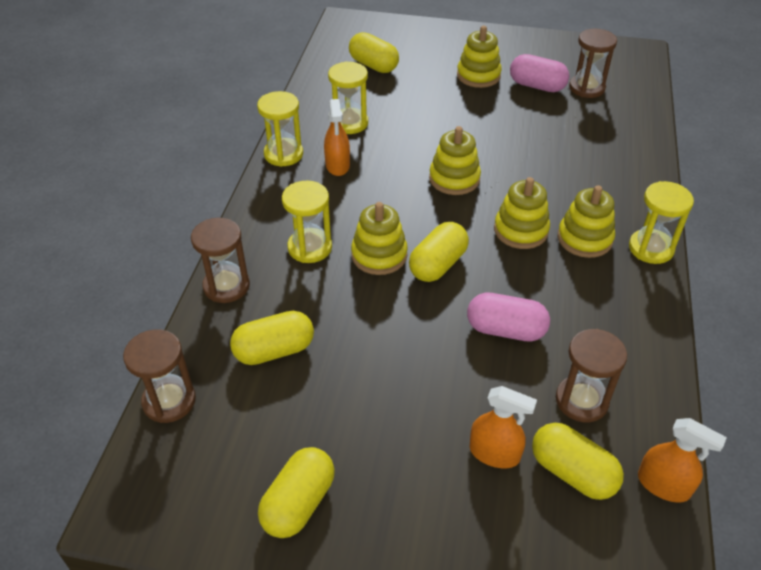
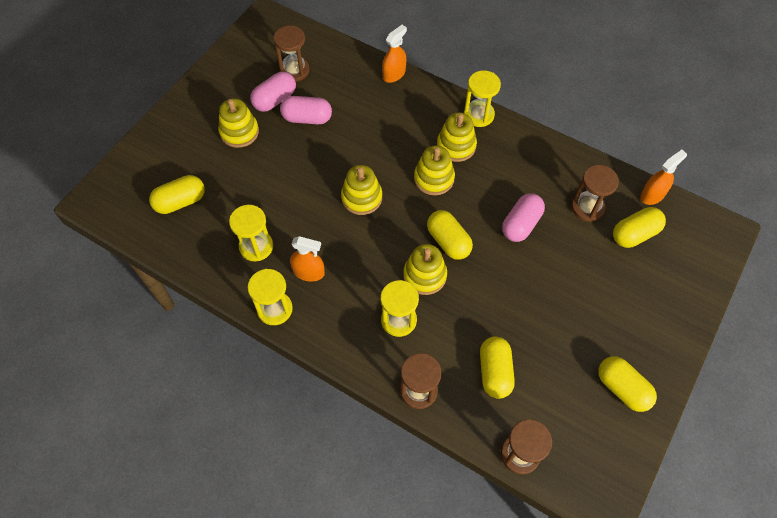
camera: 70 degrees left, 15 degrees up
(494, 453) = (612, 268): orange spray bottle -> orange spray bottle (394, 74)
(530, 113) = (307, 118): none -> pink capsule

